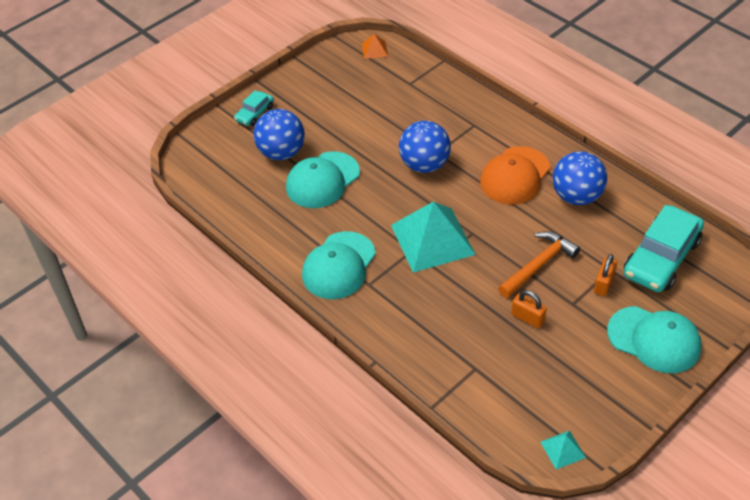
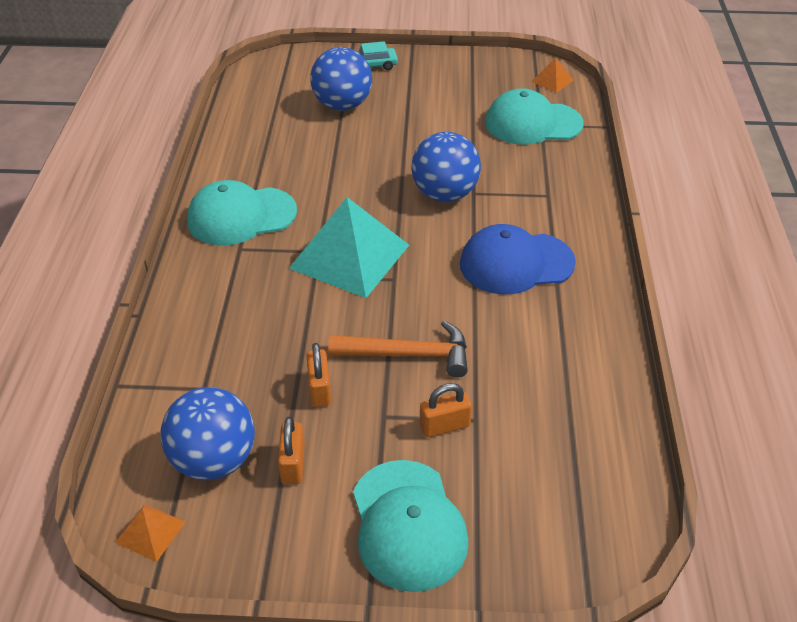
camera: 45 degrees right, 5 degrees down
(322, 180) = (339, 146): turquoise cap -> turquoise cap (533, 123)
(515, 176) = (516, 263): orange cap -> blue cap
(562, 449) = (150, 532): turquoise pyramid -> orange pyramid
(571, 361) = (292, 464): none -> orange padlock
(576, 196) = (550, 327): blue ball -> blue ball (214, 460)
(661, 258) = (550, 456): turquoise car -> none

